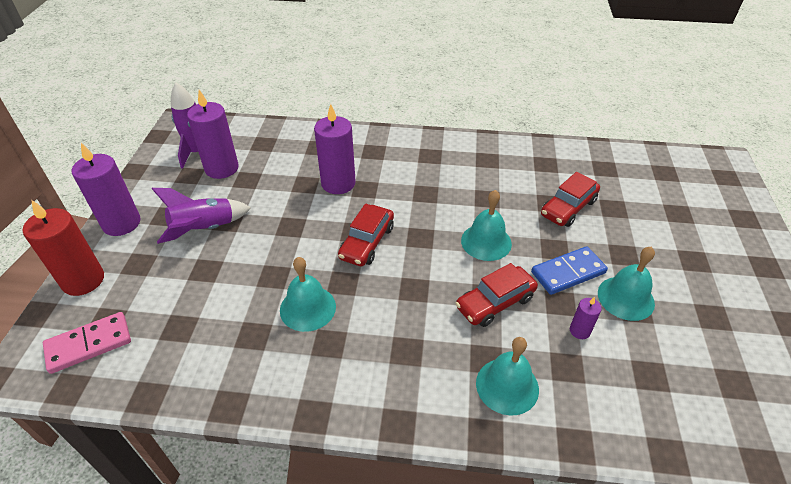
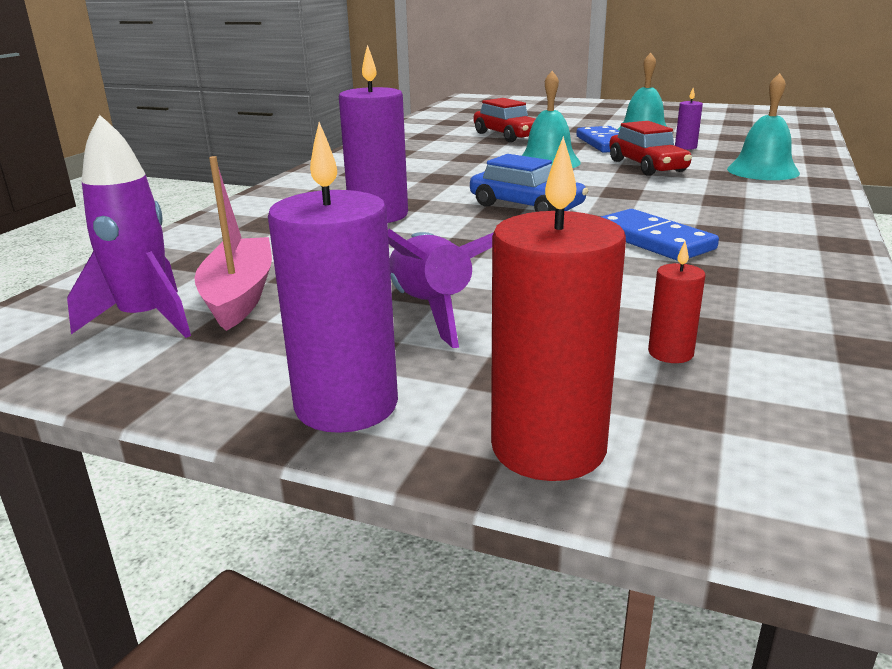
camera: 75 degrees left, 20 degrees down
(89, 344) = (761, 421): pink domino -> none
(152, 315) = (670, 353): none -> red candle
(222, 168) = (239, 295): purple candle -> pink boat
(307, 308) = (653, 240): turquoise bell -> blue domino
(367, 242) = (526, 206): red car -> blue car

